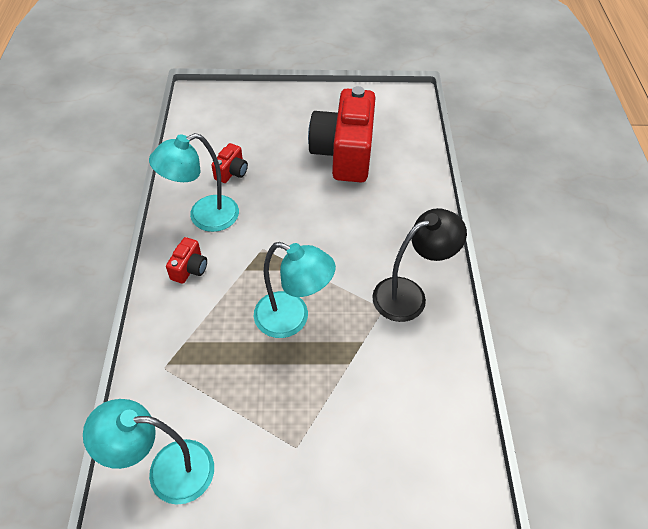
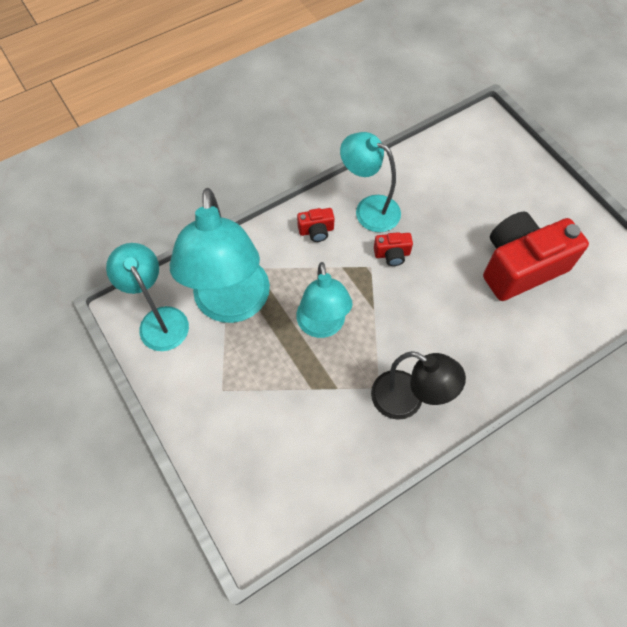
camera: 60 degrees right, 10 degrees up
(208, 386) = (232, 305): none -> turquoise lamp
(231, 172) = (428, 198): red camera -> red camera (392, 254)

